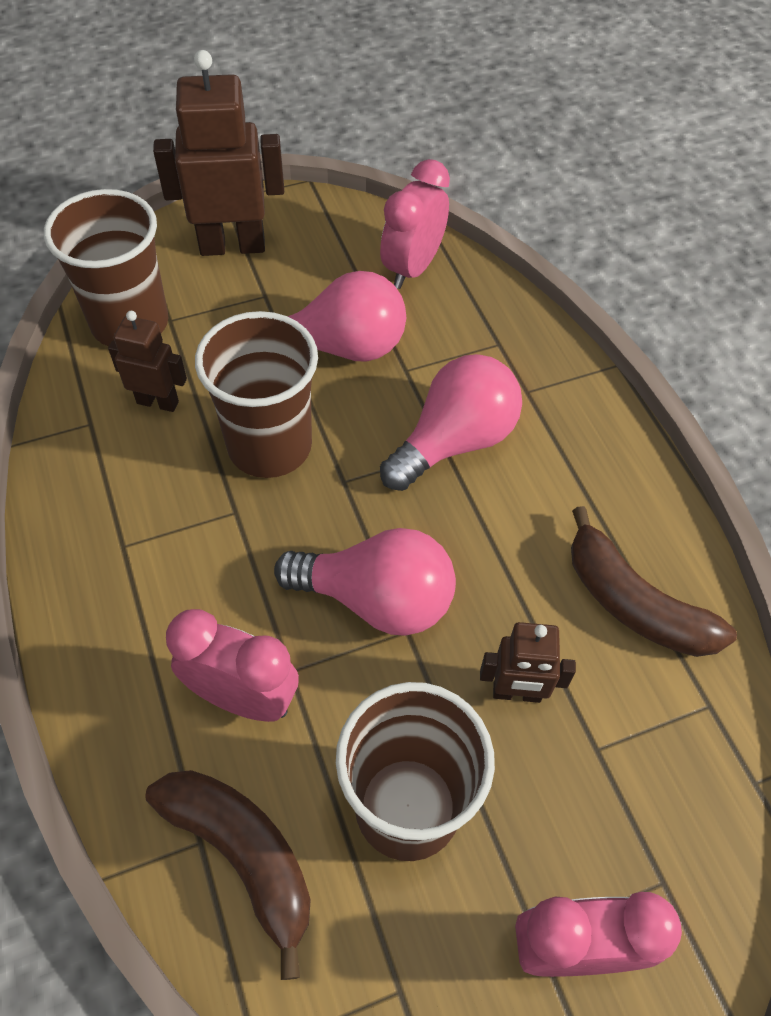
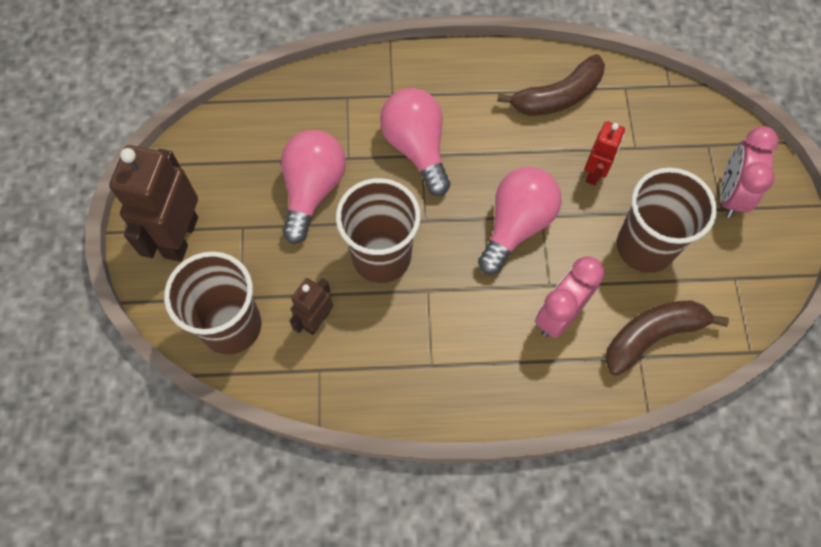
camera: 70 degrees left, 10 degrees up
(412, 268) = (257, 125): pink clock -> none
(516, 693) = (595, 173): brown robot -> red robot

